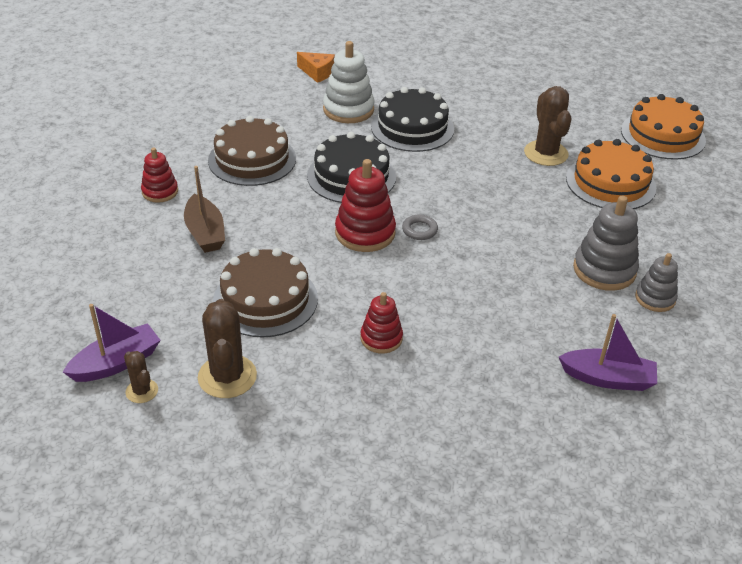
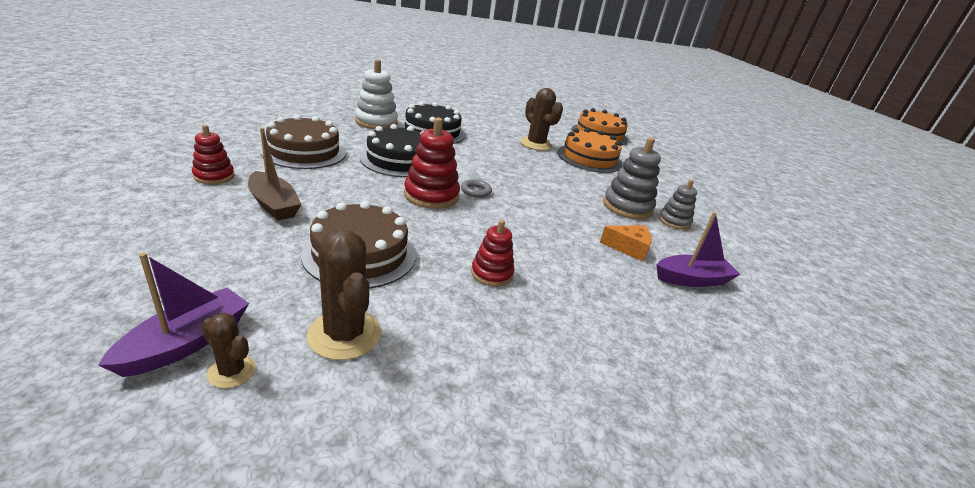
camera: 25 degrees left, 10 degrees down
(317, 72) = (341, 103): orange cheese -> orange cheese (628, 248)

